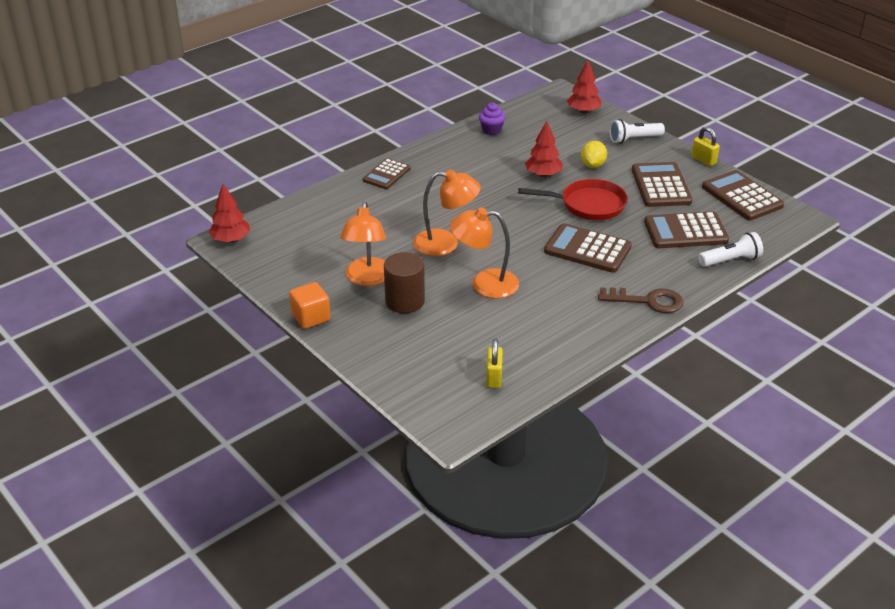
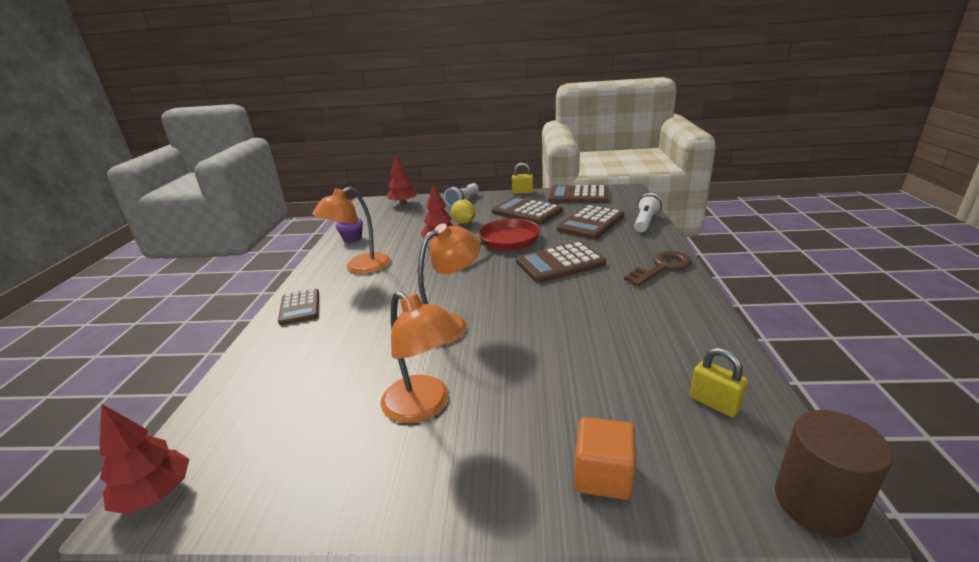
camera: 45 degrees left, 10 degrees down
(311, 317) = (425, 509): orange cube -> orange cube (603, 476)
(405, 301) = (501, 399): brown cylinder -> brown cylinder (816, 502)
(484, 284) = (540, 332): orange lamp -> orange lamp (360, 267)

